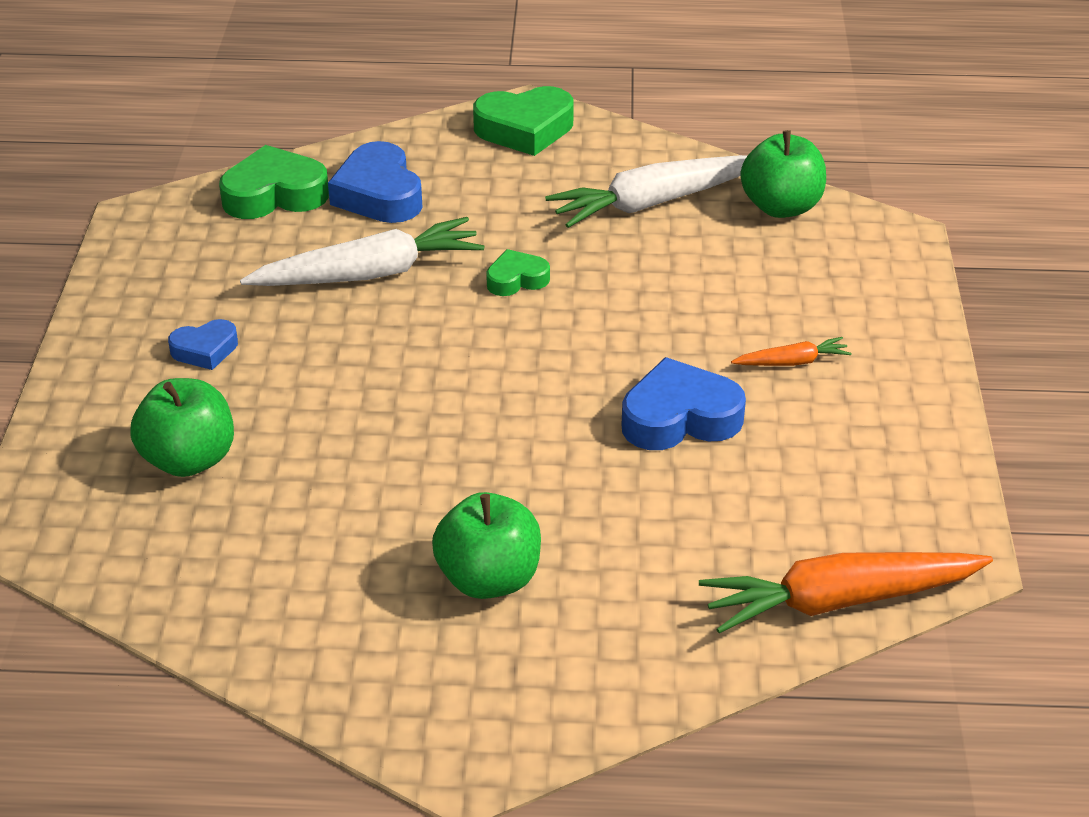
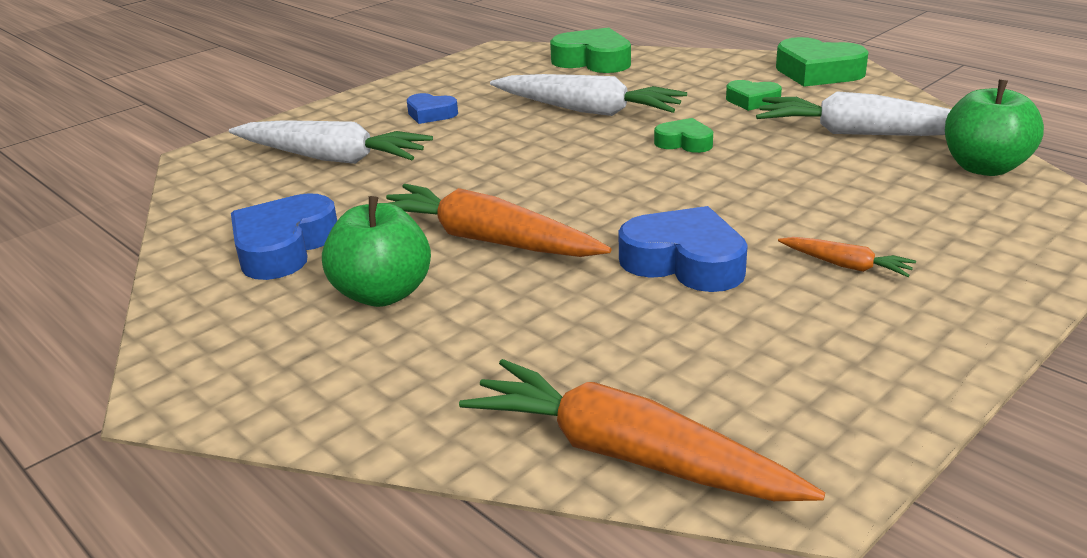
camera: 45 degrees right, 10 degrees down
(189, 459) = (332, 158): green apple -> white carrot
(379, 194) = (659, 77): blue heart -> blue heart (284, 247)
(495, 478) = (487, 240): none -> orange carrot
(511, 195) = (752, 101): none -> green heart

